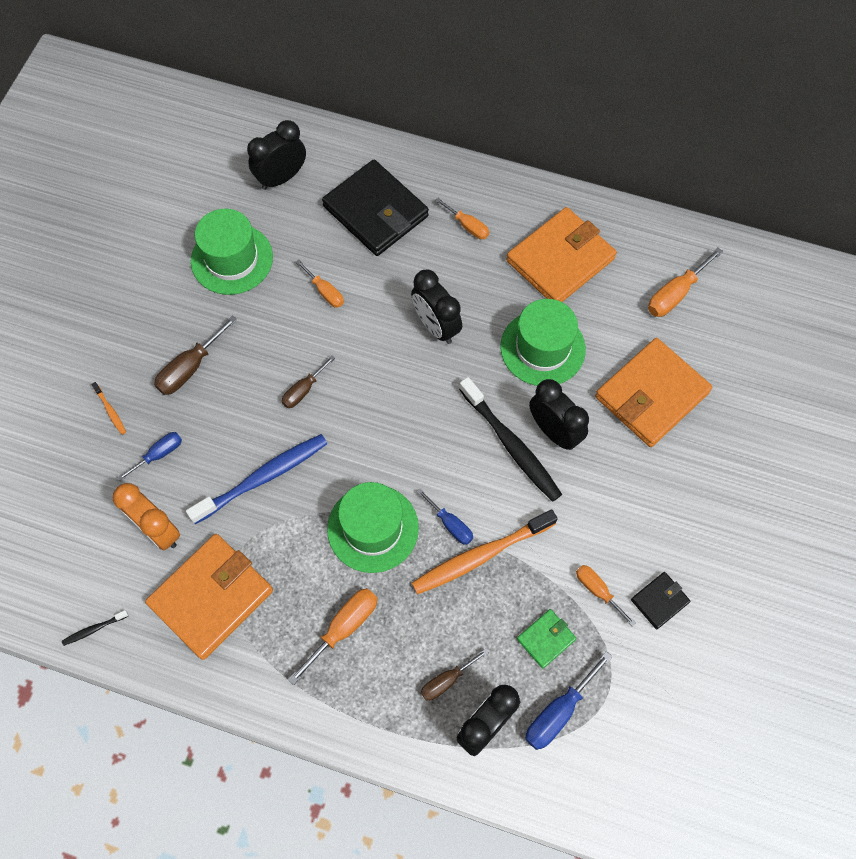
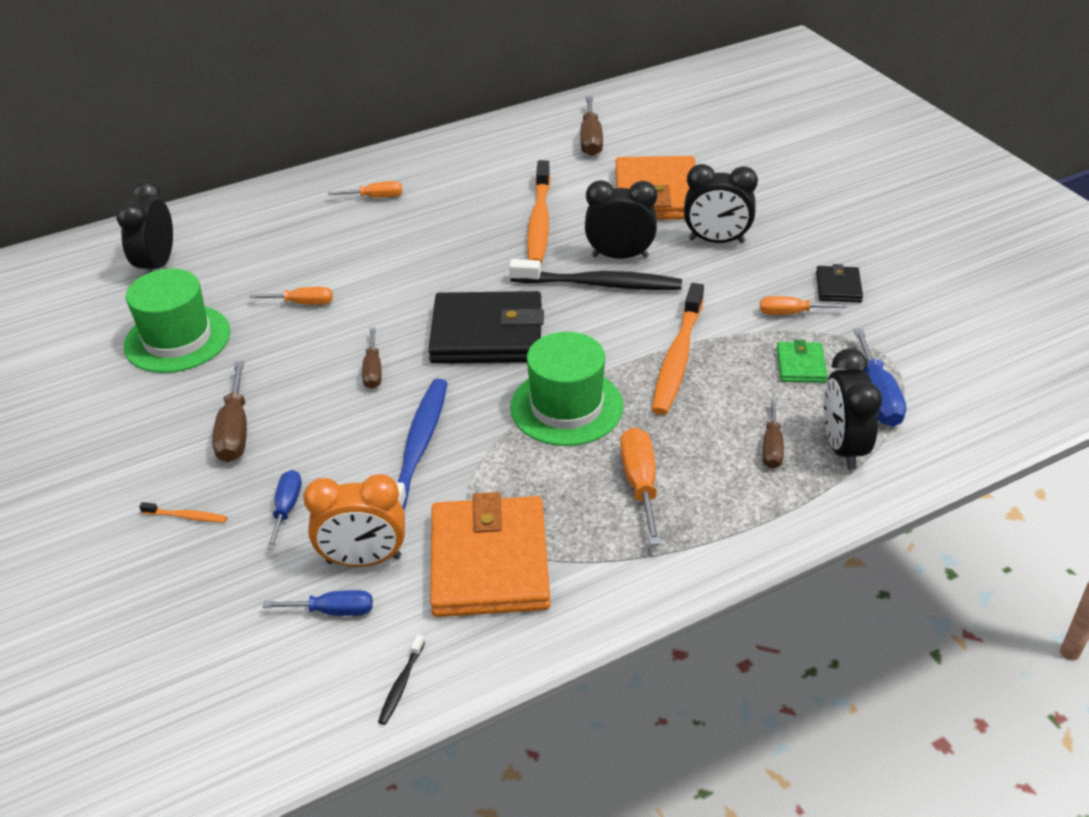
camera: 45 degrees left, 25 degrees down
(375, 211) = (280, 234): black wallet -> black wallet (487, 334)
(436, 326) = (435, 262): black clock -> black clock (716, 241)
(450, 524) = (625, 358): blue screwdriver -> blue screwdriver (333, 611)
(542, 348) = (539, 221): green hat -> orange toothbrush
(560, 260) = (479, 172): orange wallet -> none
(675, 294) = (591, 140): orange screwdriver -> brown screwdriver

